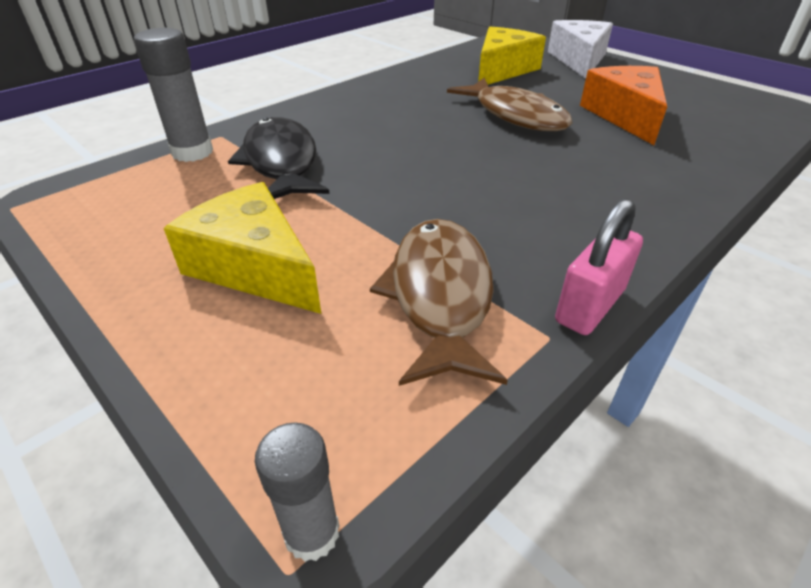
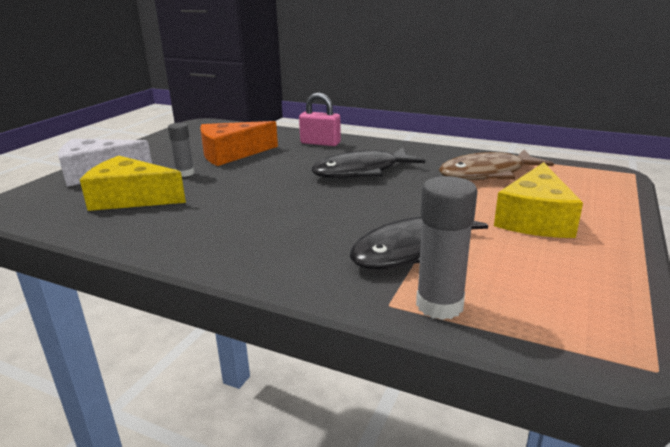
camera: 110 degrees left, 15 degrees down
(312, 533) = (619, 172): grey glue stick -> grey glue stick (185, 173)
(514, 184) = (361, 172): none -> black fish
(515, 115) = (248, 182): brown fish -> none
(589, 306) = (453, 150): pink padlock -> pink padlock (320, 143)

